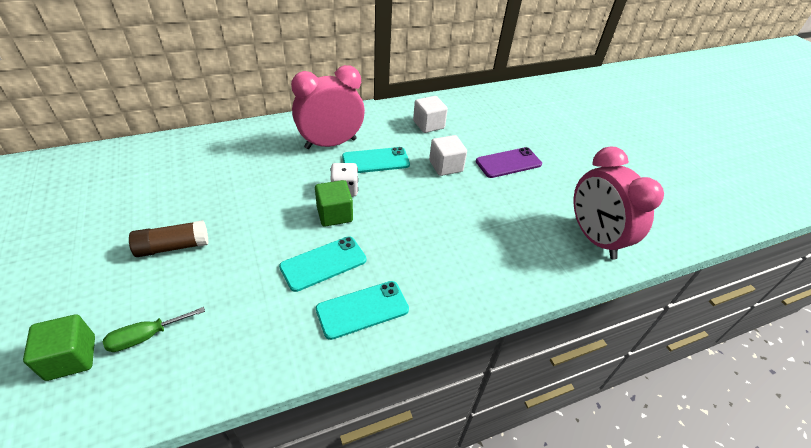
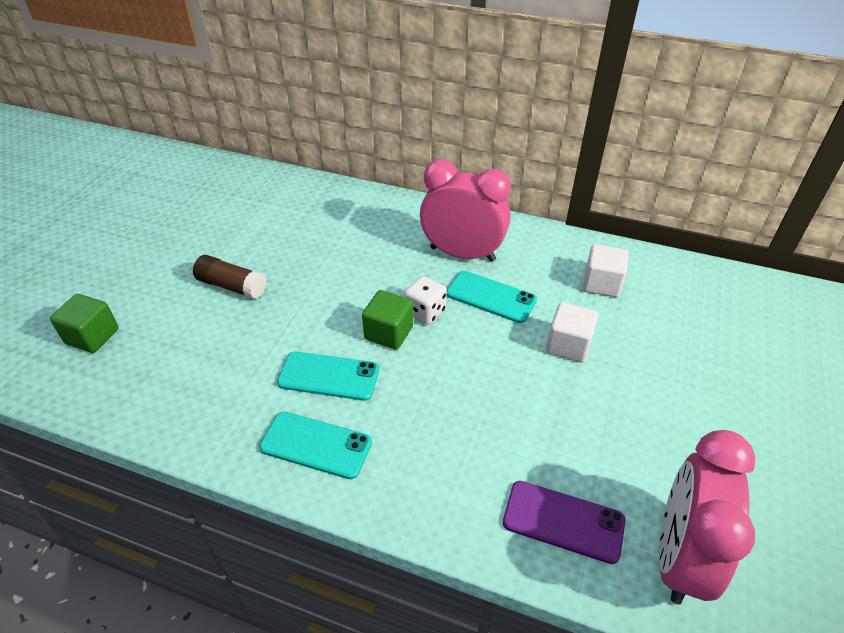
camera: 45 degrees right, 0 degrees up
(146, 336) = (145, 352): green screwdriver -> none
(508, 163) = (660, 385): purple phone -> purple phone (563, 521)

